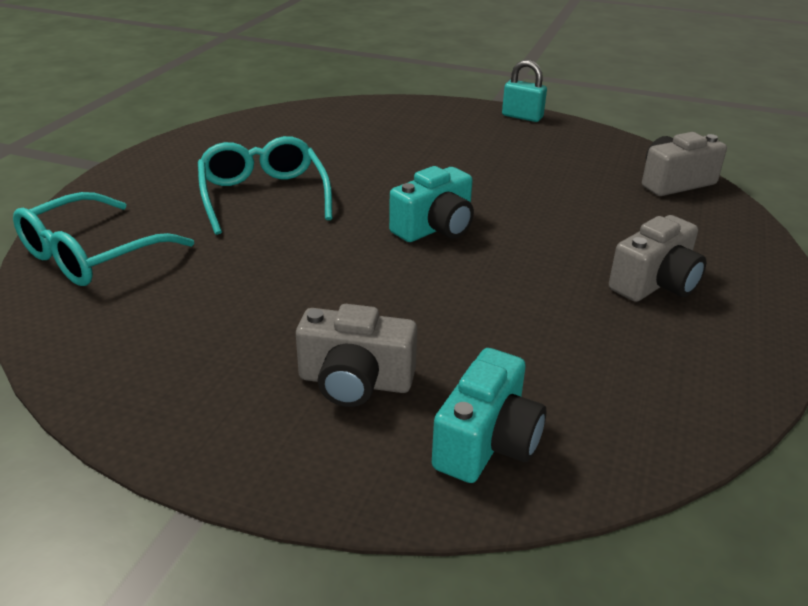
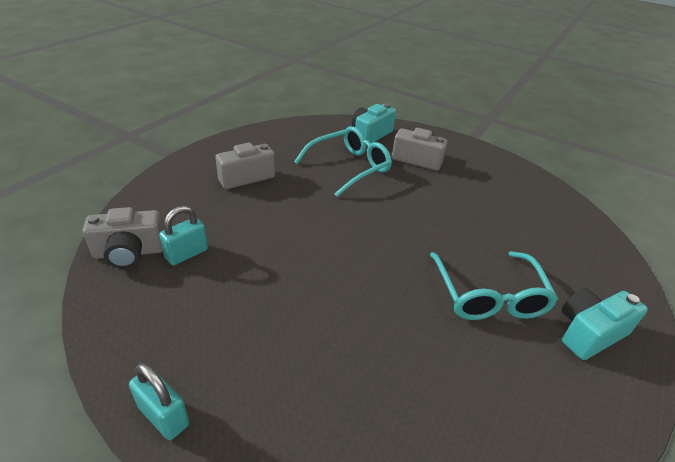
camera: 170 degrees left, 5 degrees up
(92, 255) = (588, 252): turquoise glasses -> turquoise glasses (349, 167)
(435, 228) = (355, 237): turquoise camera -> turquoise camera (589, 333)
(616, 189) = (187, 254): none -> turquoise padlock

